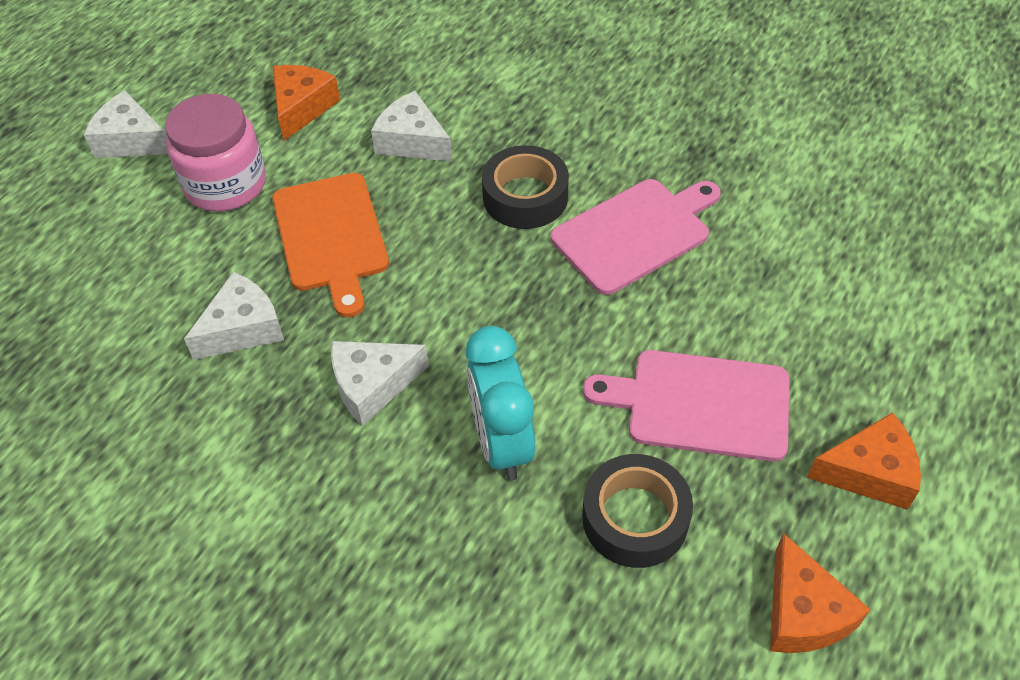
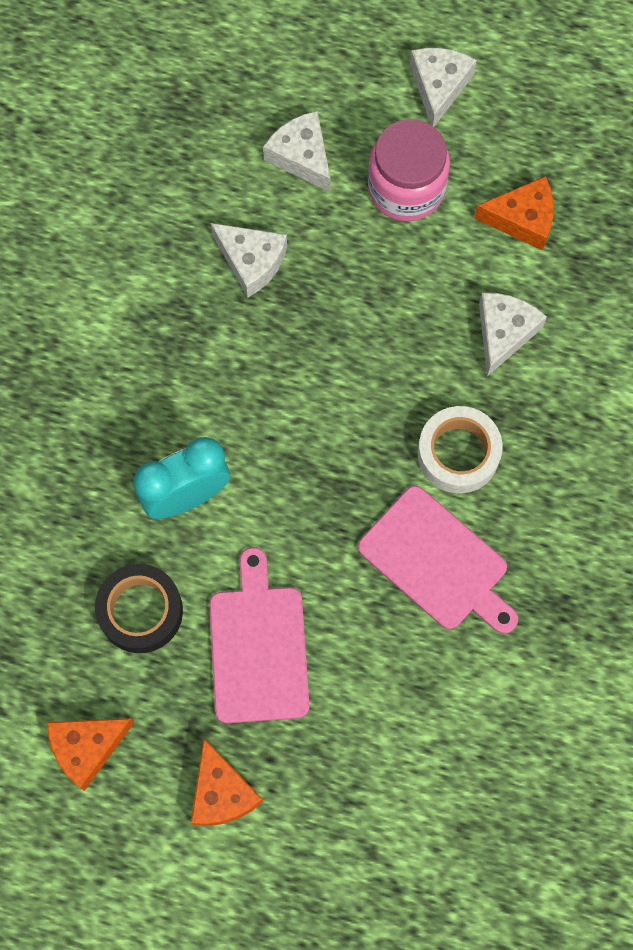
camera: 75 degrees right, 20 degrees up
(331, 236) = (367, 298): orange cutting board -> none
(372, 385) = (218, 381): white cheese -> white cheese (301, 156)
(525, 197) = (458, 453): black tape -> white tape

